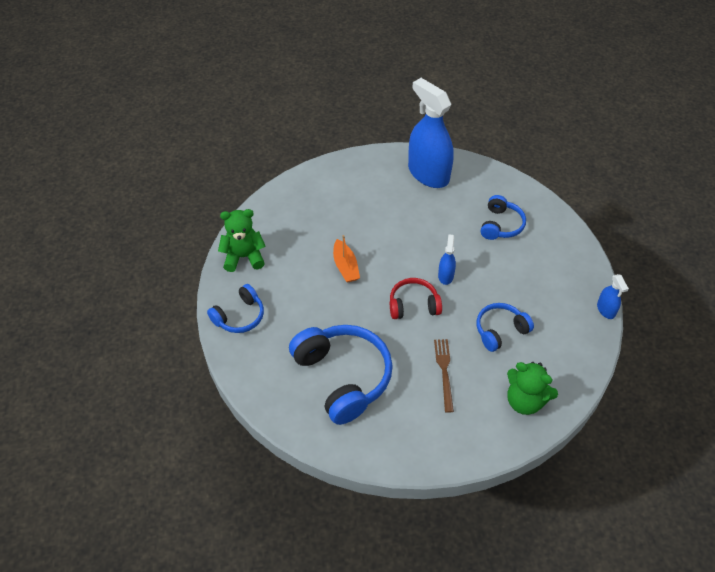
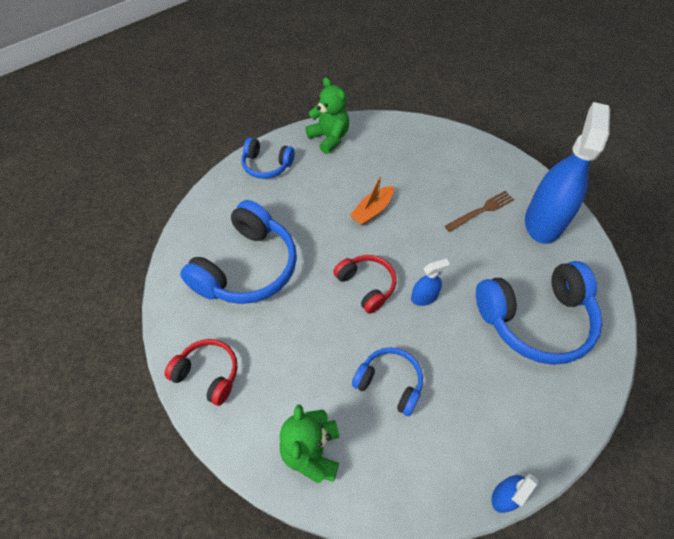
camera: 60 degrees right, 5 degrees up
(427, 444) = (208, 374): none -> red headphones
(444, 372) = (303, 351): brown fork -> brown fork (481, 211)
(501, 225) = (535, 319): blue headphones -> blue headphones, size x1.81

